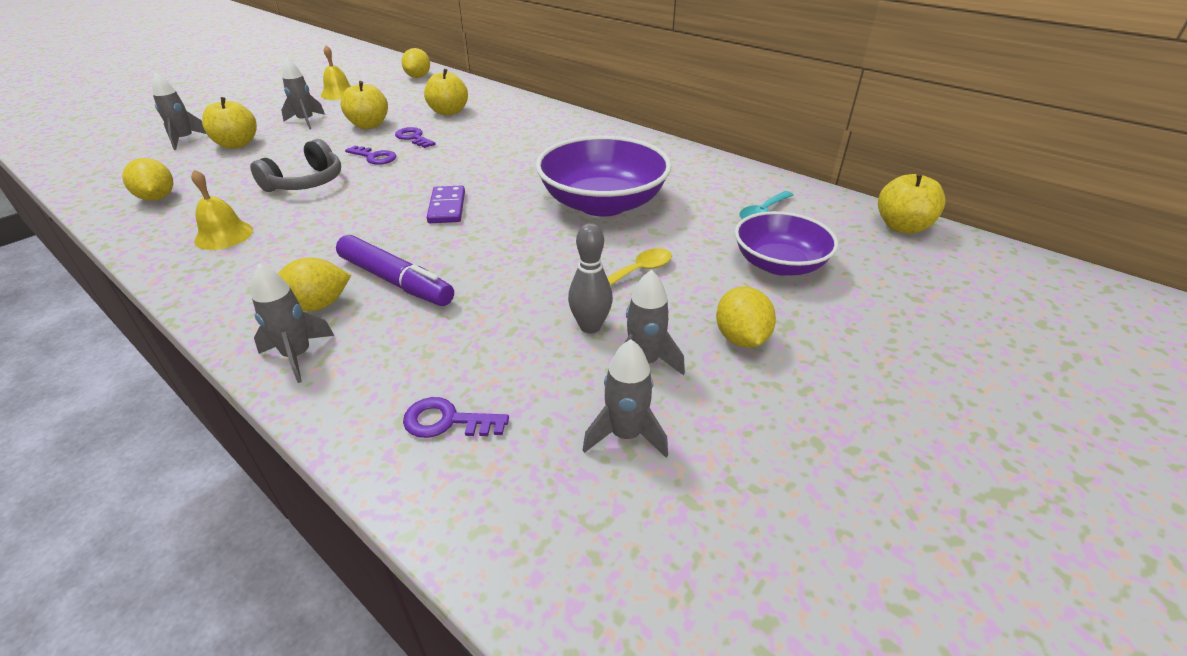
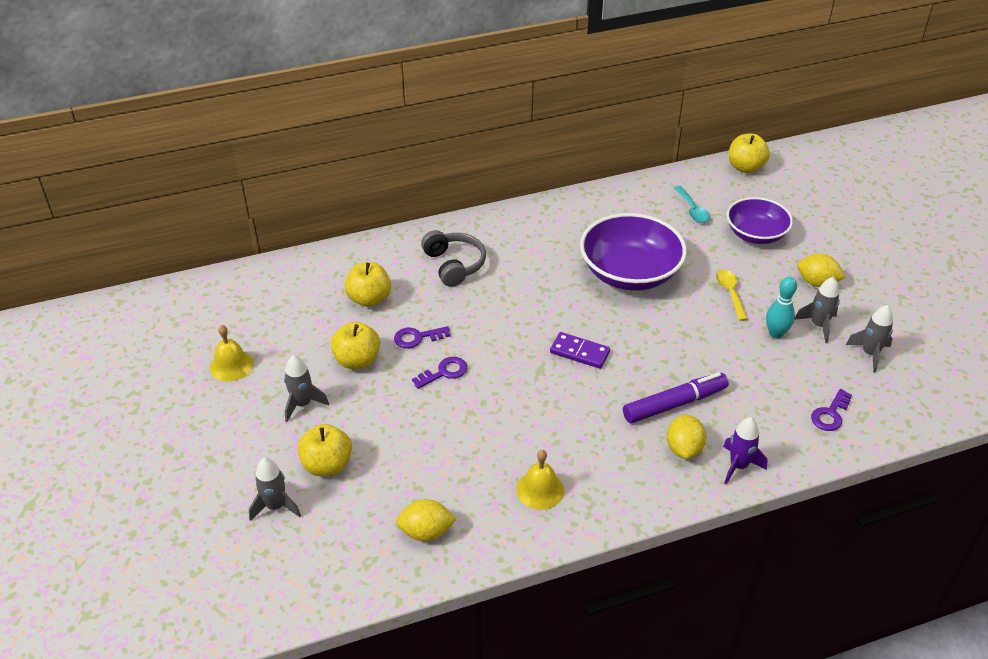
camera: 60 degrees left, 5 degrees up
(298, 356) = (738, 466): grey rocket -> purple rocket
(306, 182) = (468, 426): grey headphones -> grey headphones (454, 265)
(418, 77) = (235, 293): yellow lemon -> none
(590, 326) = (776, 333): grey bowling pin -> turquoise bowling pin

